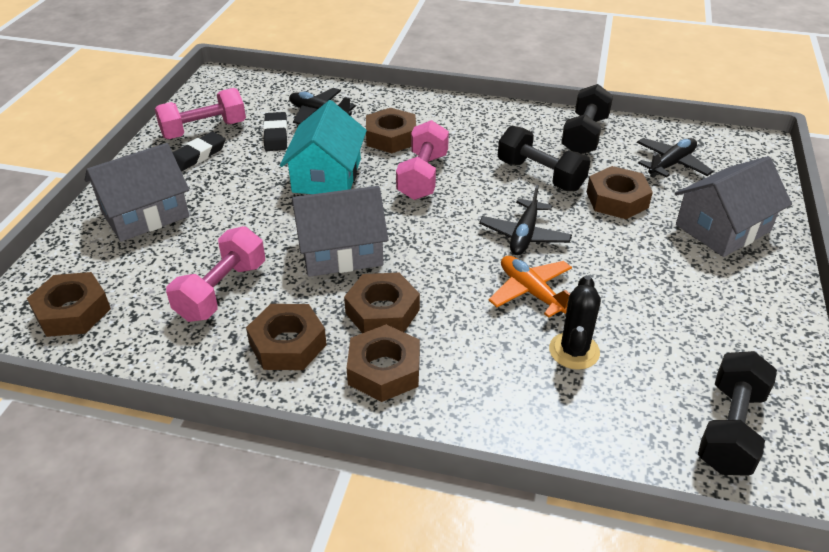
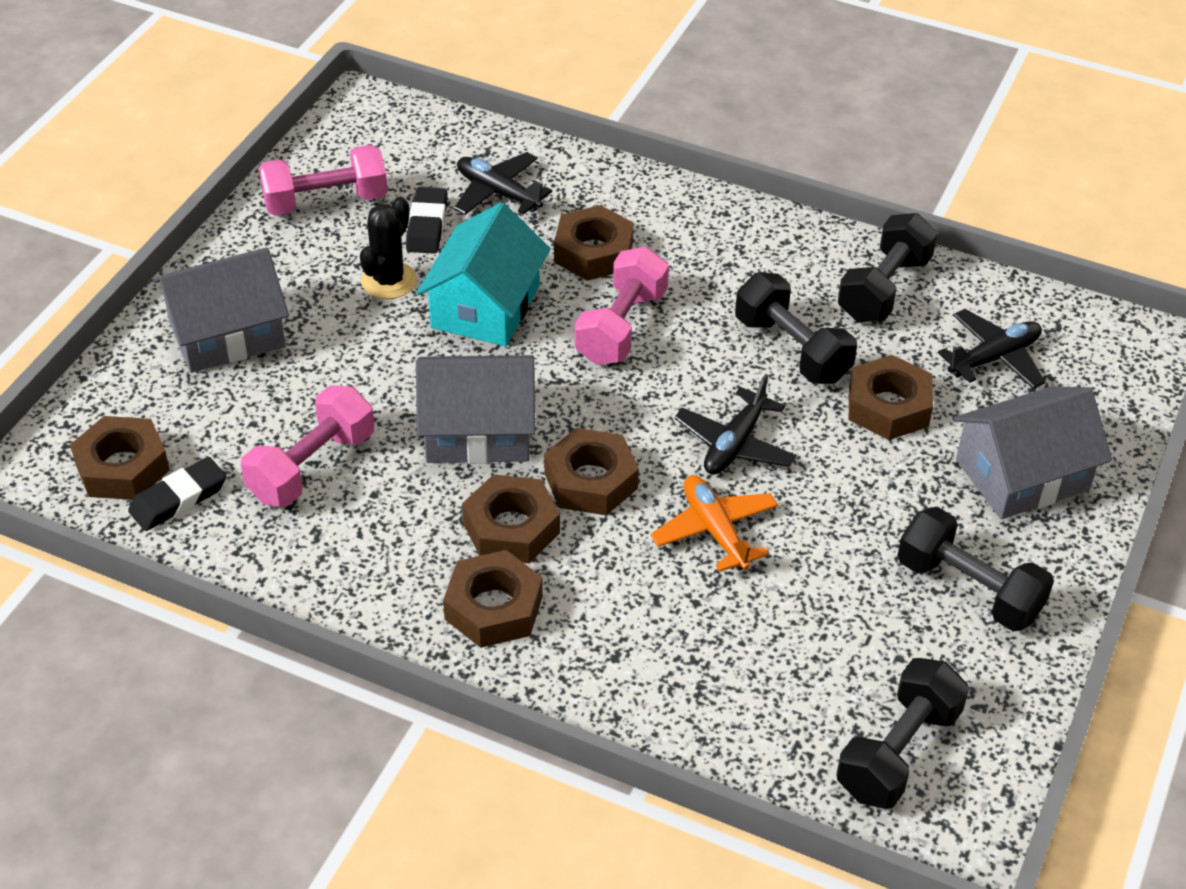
camera: 10 degrees right, 5 degrees up
(197, 155) = (310, 246): black eraser -> black eraser (178, 499)
(287, 344) = (381, 554): brown nut -> brown nut (590, 481)
(574, 351) = (741, 621): black cactus -> black cactus (388, 281)
(724, 304) = (968, 589): none -> black dumbbell

